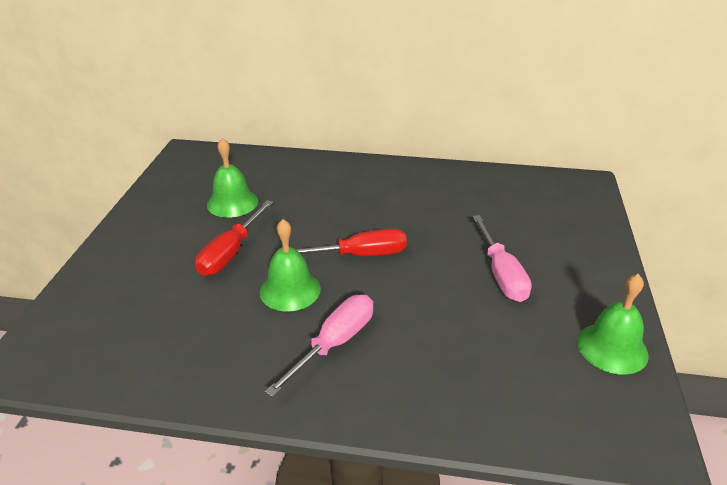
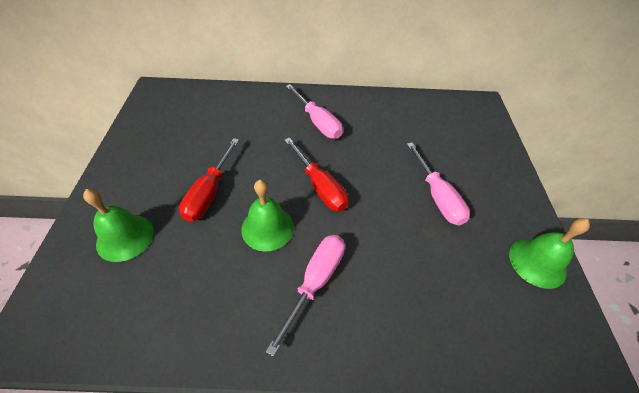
camera: 10 degrees left, 15 degrees up
(232, 203) = (203, 140): green bell -> green bell (125, 237)
(359, 255) = (320, 186): red screwdriver -> red screwdriver turned 75 degrees clockwise
(370, 192) = (318, 122): none -> pink screwdriver

